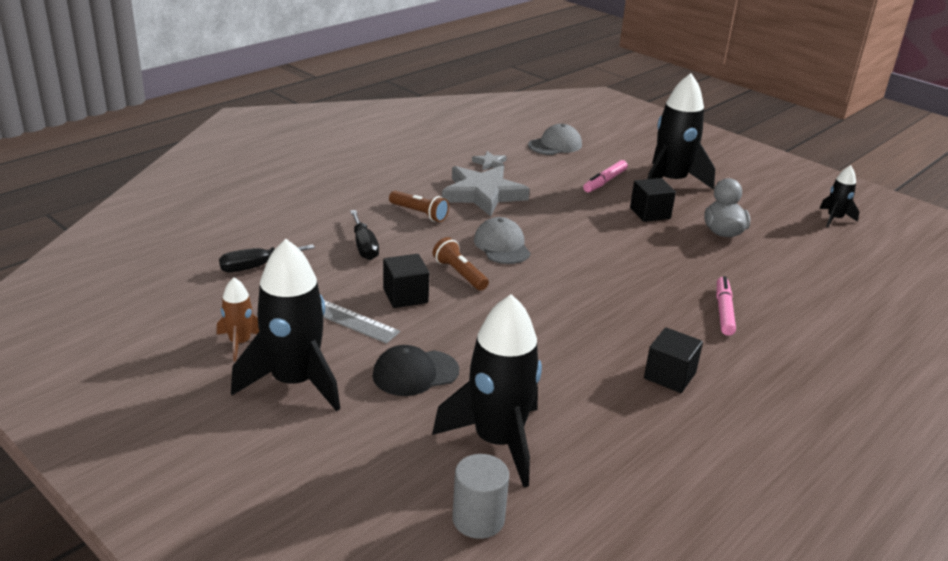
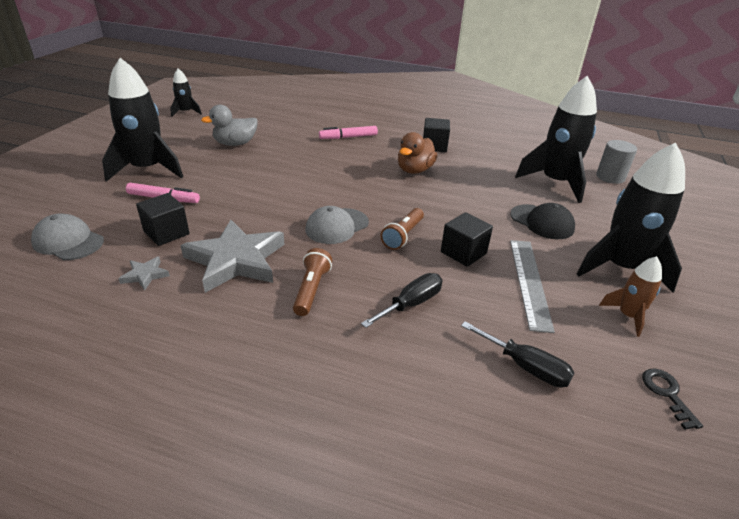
camera: 115 degrees left, 5 degrees up
(165, 312) = (667, 394): none -> black key
(598, 330) = (414, 170): none -> brown duck
(650, 213) = (221, 171): black cube -> black cube (166, 233)

